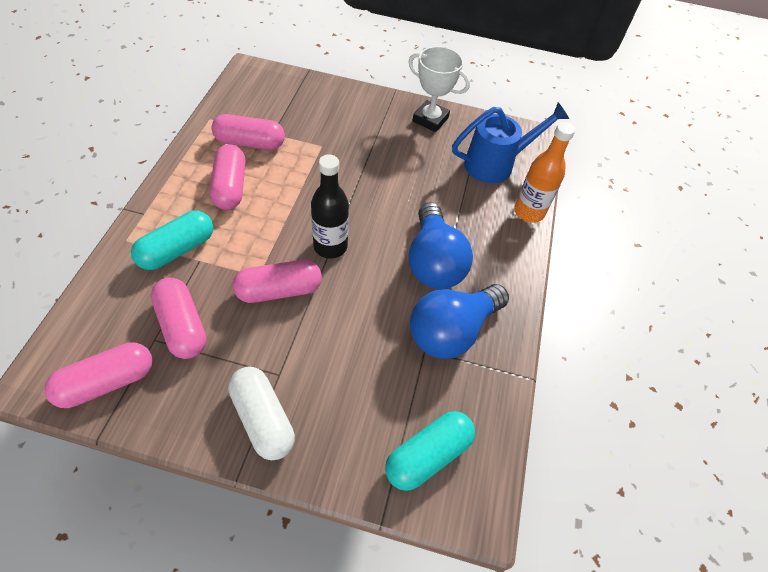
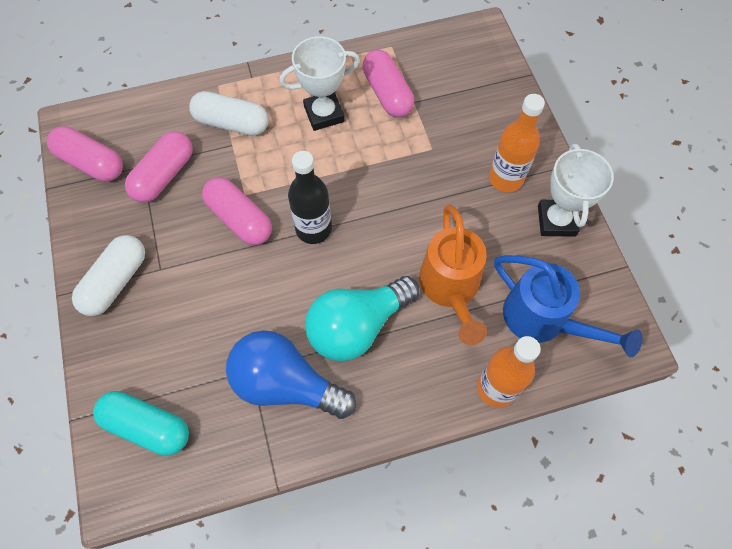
camera: 65 degrees right, 10 degrees up
(177, 250) = (232, 123): turquoise capsule -> white capsule
(230, 187) = (324, 114): pink capsule -> white trophy
(379, 124) = (505, 178): none -> orange bottle
(433, 261) = (357, 326): blue light bulb -> turquoise light bulb
(441, 195) = (450, 289): none -> orange watering can

